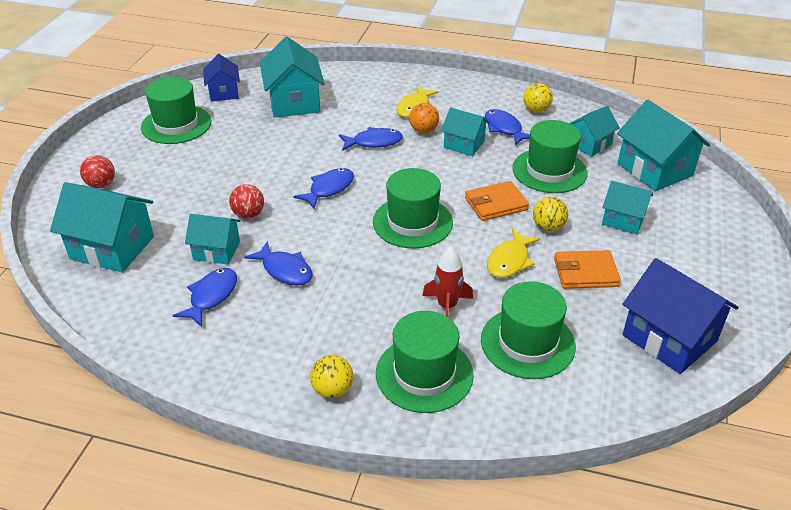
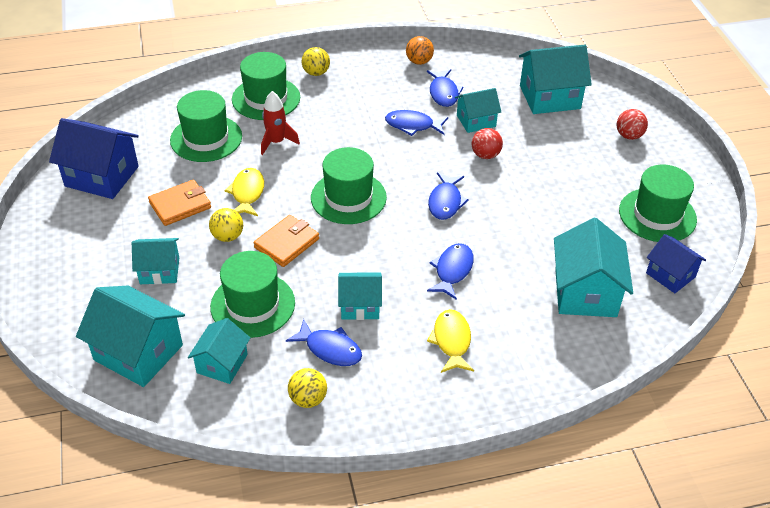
camera: 150 degrees right, 5 degrees up
(294, 102) = (585, 292): turquoise house -> turquoise house turned 45 degrees clockwise
(374, 142) = (452, 270): blue fish -> blue fish turned 150 degrees clockwise
(423, 130) = (415, 308): orange ball -> orange ball (419, 62)

